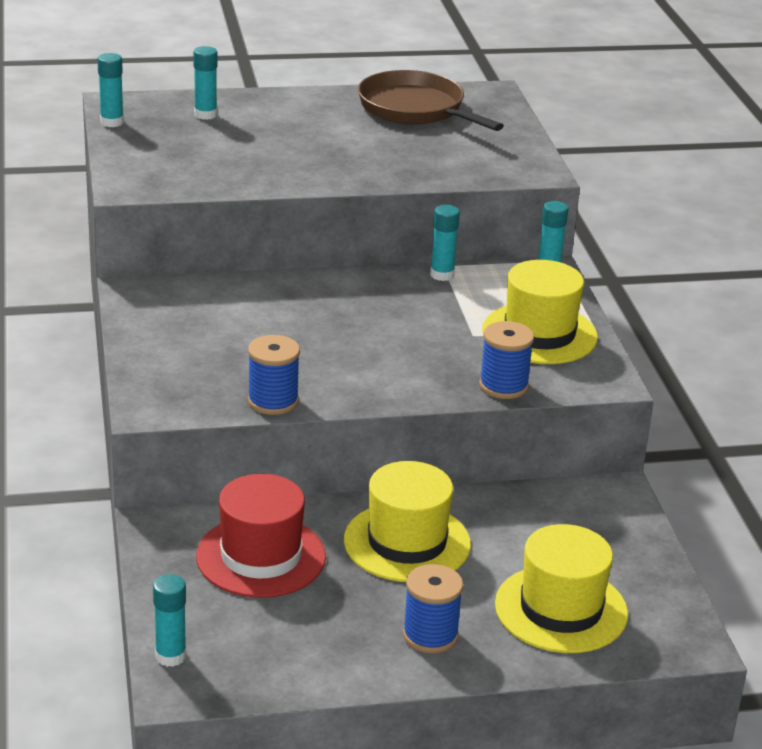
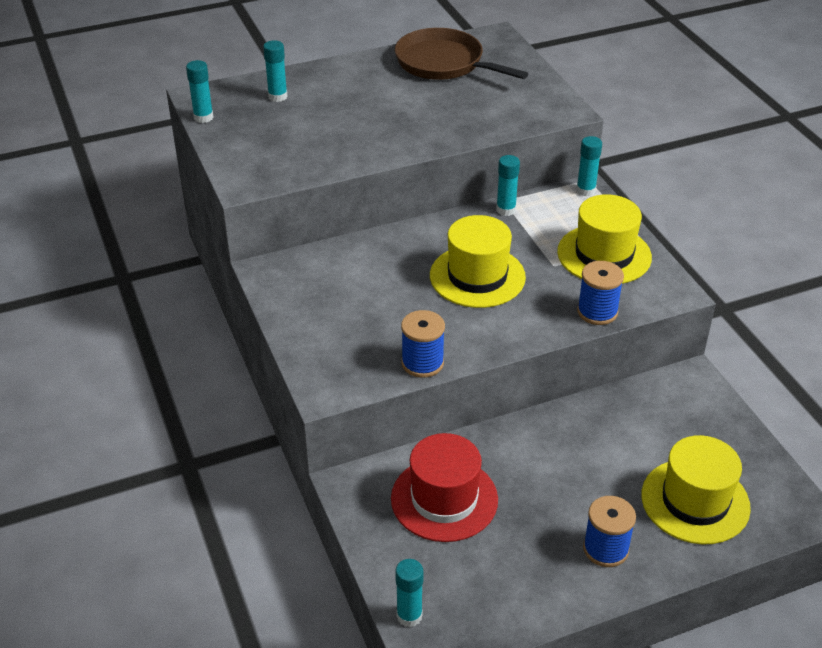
camera: 10 degrees left, 10 degrees up
(407, 542) = (553, 460): yellow hat -> yellow hat (477, 276)

